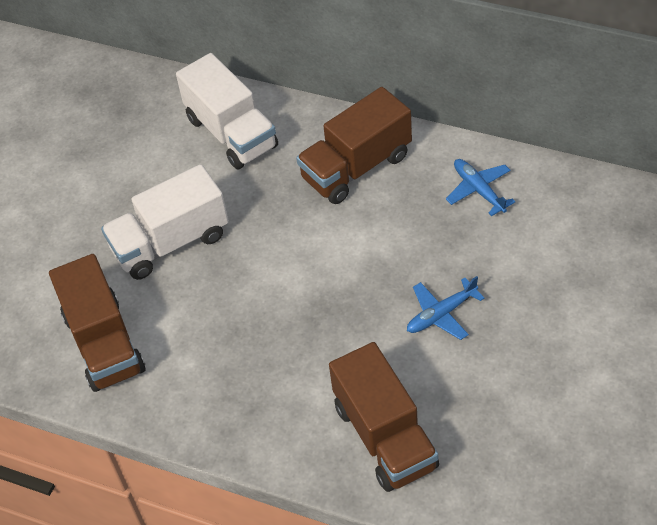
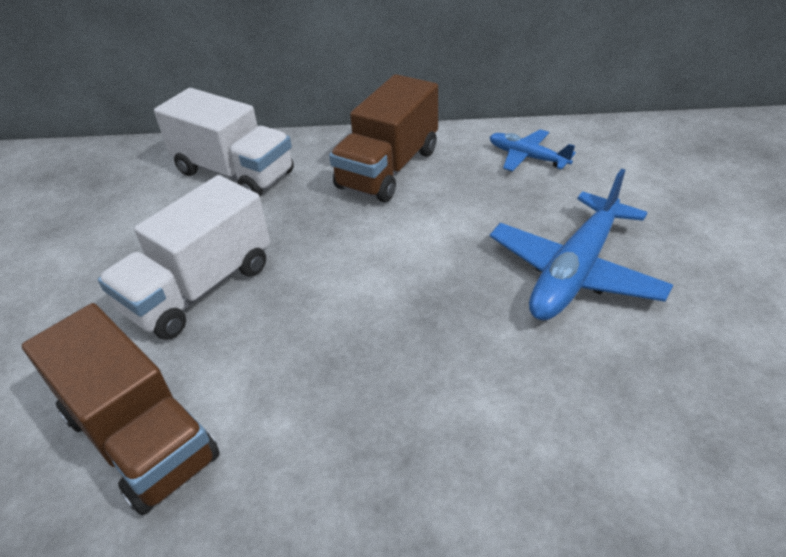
camera: 25 degrees left, 10 degrees down
(385, 436) = (614, 432): brown truck -> none
(442, 314) = (575, 271): blue plane -> blue plane, size x1.80

